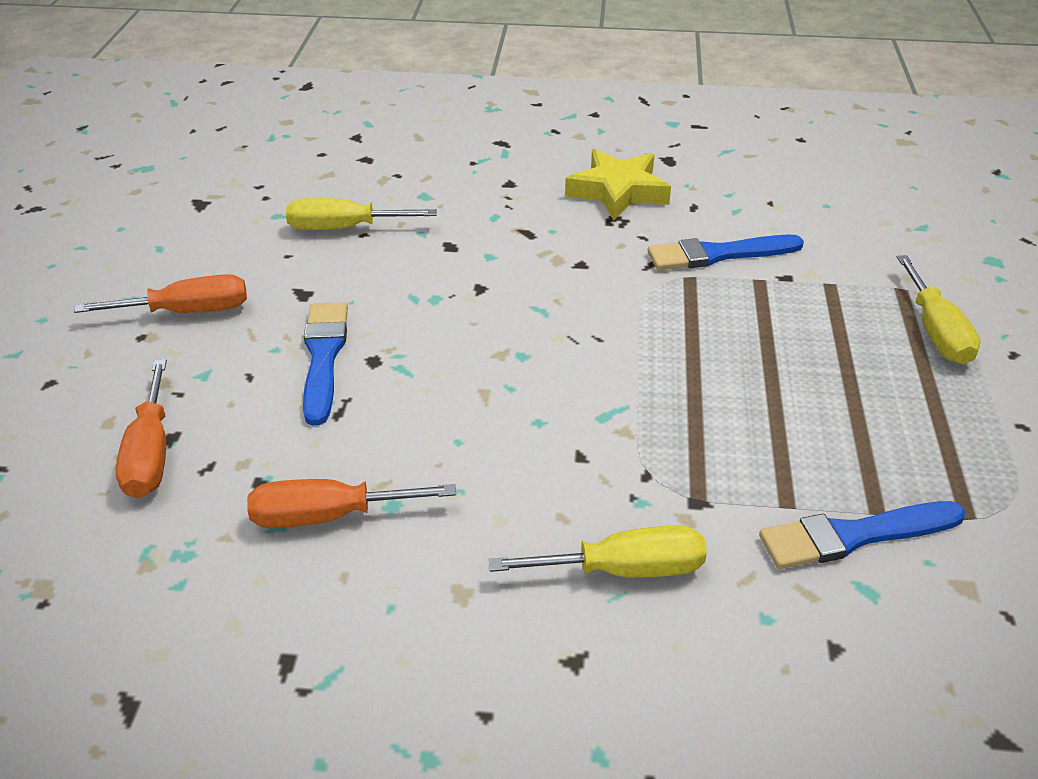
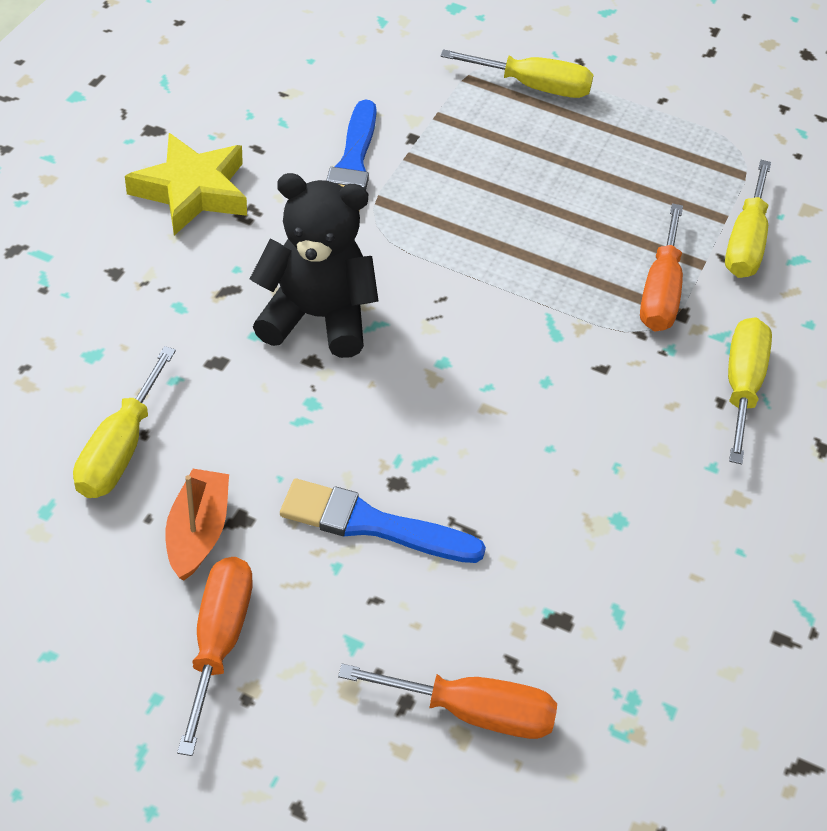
camera: 75 degrees left, 10 degrees up
(282, 278) = (198, 532): none -> orange boat
(328, 516) = (618, 572): orange screwdriver -> orange screwdriver (660, 292)
(527, 278) = (317, 317): none -> black teddy bear
(853, 536) = (745, 242): blue brush -> yellow screwdriver

